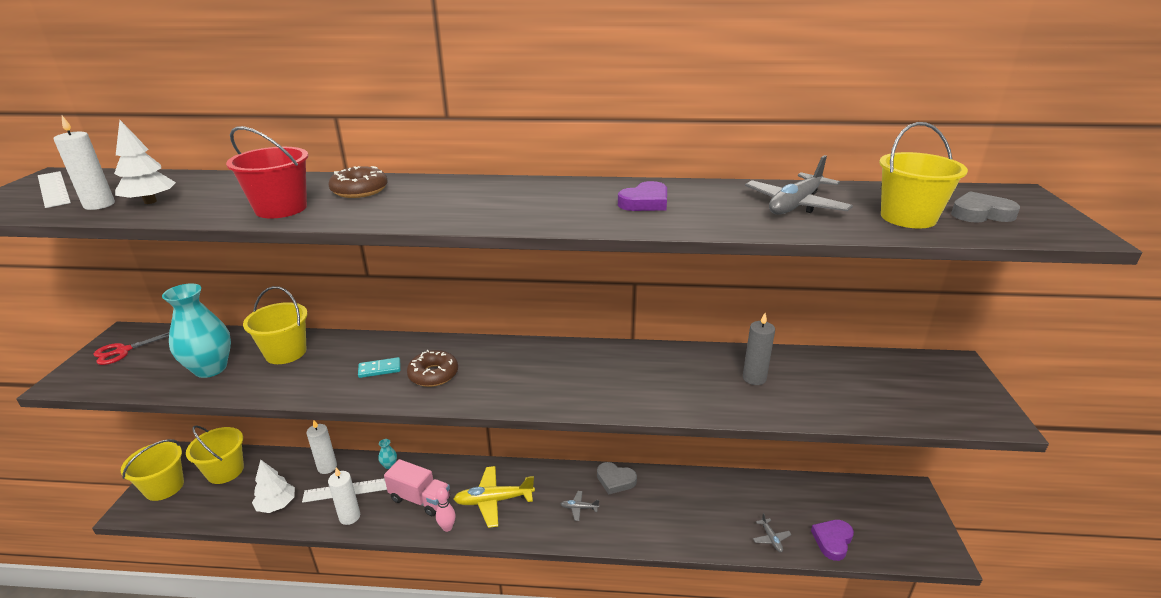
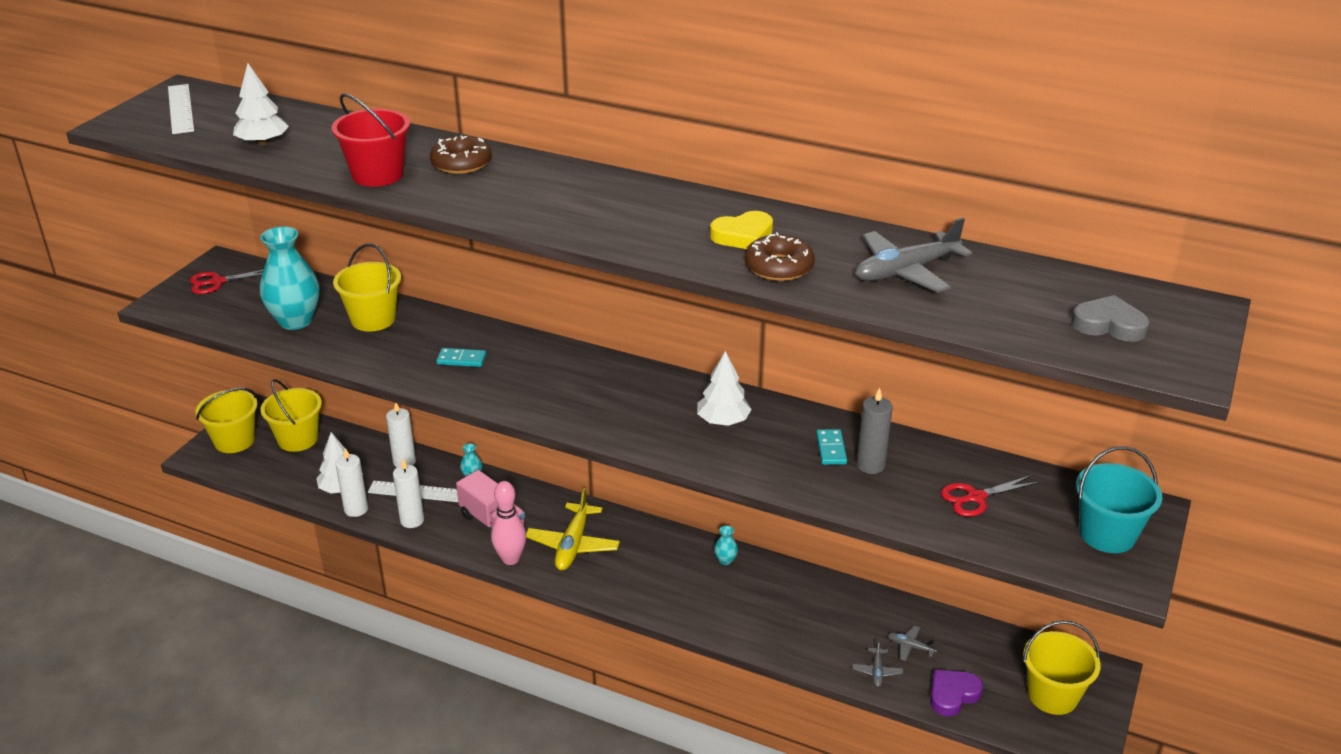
camera: 20 degrees right, 5 degrees up
(99, 205) = (218, 139): white candle -> white candle (356, 509)
(433, 374) = (514, 378): brown donut -> brown donut (779, 267)
(447, 527) = (510, 559): pink bowling pin -> pink bowling pin, size x1.52
(494, 500) = (573, 545): yellow plane -> yellow plane turned 90 degrees counterclockwise
(579, 508) = (666, 578): grey plane -> grey plane (910, 647)
(615, 480) = (725, 560): grey heart -> turquoise vase
(622, 370) = (723, 421): none -> white tree
(645, 202) = (743, 236): purple heart -> yellow heart
(717, 373) = (831, 449): none -> turquoise domino
(844, 384) = (975, 497): none -> red scissors
(908, 218) = (1015, 313): yellow bucket -> yellow bucket (1052, 695)
(952, 389) = (1107, 534): none -> turquoise bucket

